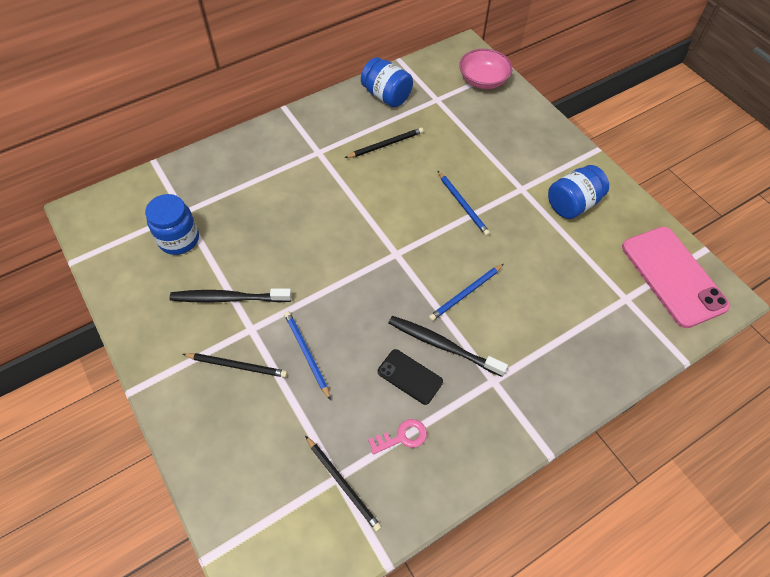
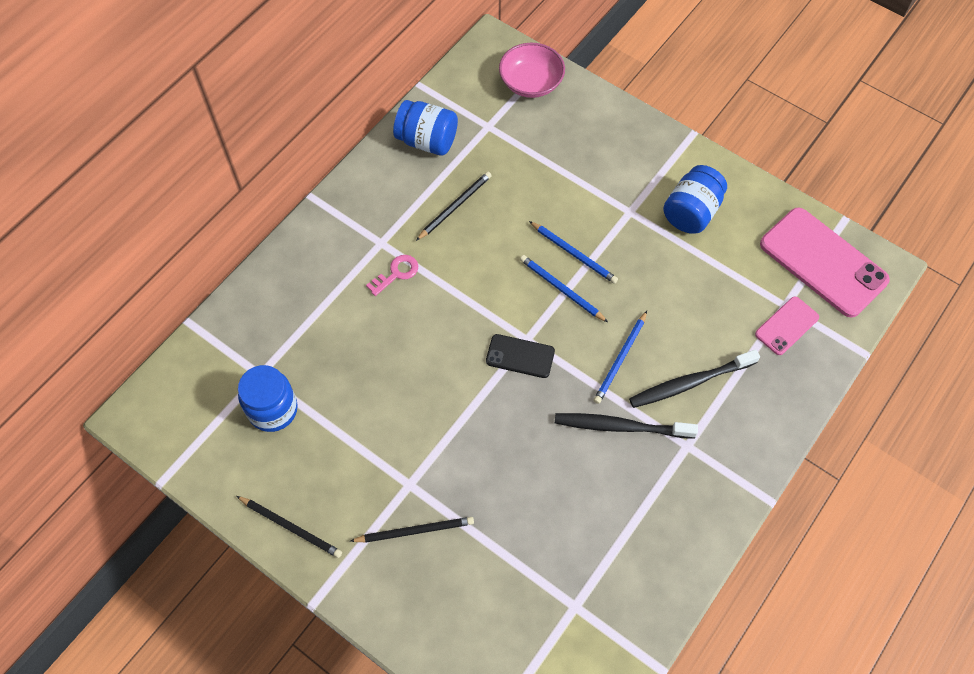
camera: 20 degrees left, 5 degrees up
(228, 298) = (366, 459): black toothbrush -> black toothbrush (689, 383)
(306, 354) = (483, 489): blue pencil -> blue pencil (561, 289)
(343, 484) = (584, 610): black pencil -> black pencil (291, 527)
(402, 437) = (621, 540): pink key -> pink key (396, 273)
(410, 377) = (601, 473): black phone -> black phone (520, 356)
(621, 315) = (786, 326): none -> pink phone

